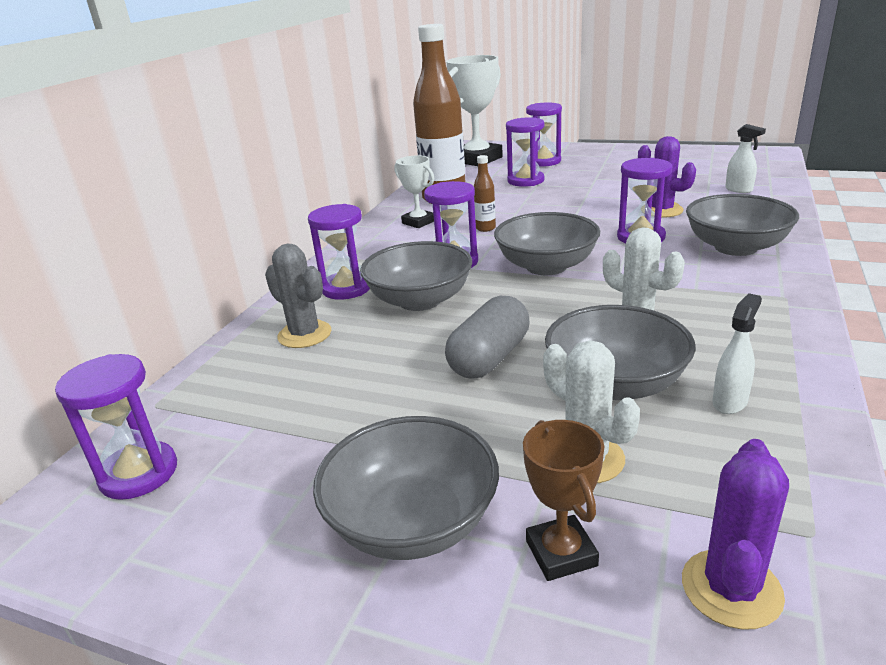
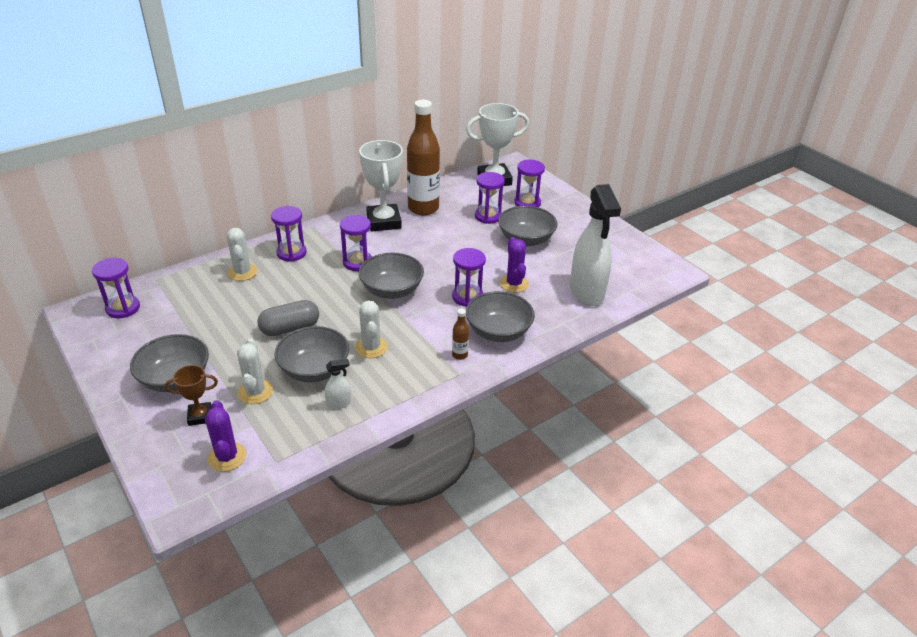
camera: 30 degrees right, 10 degrees up
(304, 334) = (242, 272): grey cactus -> white cactus
(418, 222) = (383, 222): white trophy -> white trophy, size x1.89
(420, 300) = (309, 279): grey bowl -> grey bowl (526, 239)
(485, 228) = (407, 246): brown bottle -> brown bottle (459, 355)
(561, 553) = (200, 416): brown trophy -> brown trophy turned 60 degrees clockwise
(731, 589) = (227, 457): purple cactus -> purple cactus turned 75 degrees counterclockwise
(739, 190) = (586, 292): white spray bottle -> white spray bottle, size x2.47

